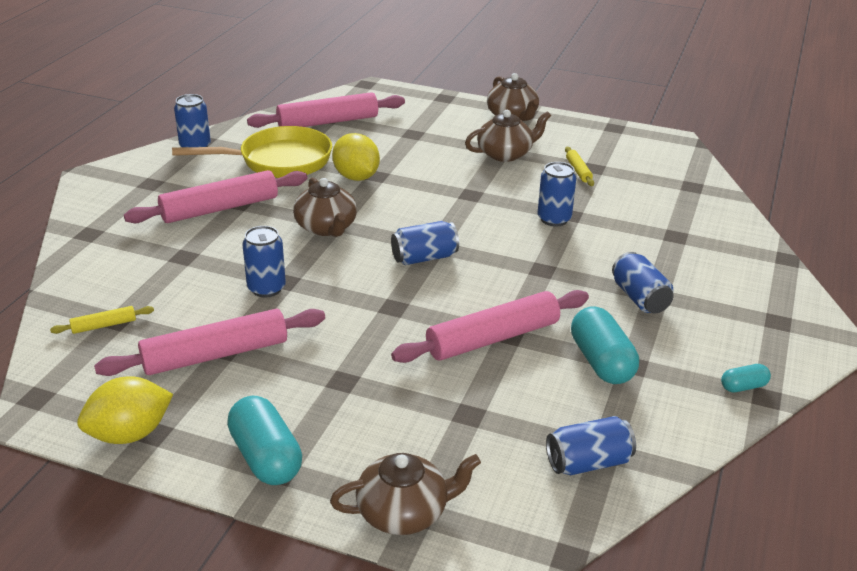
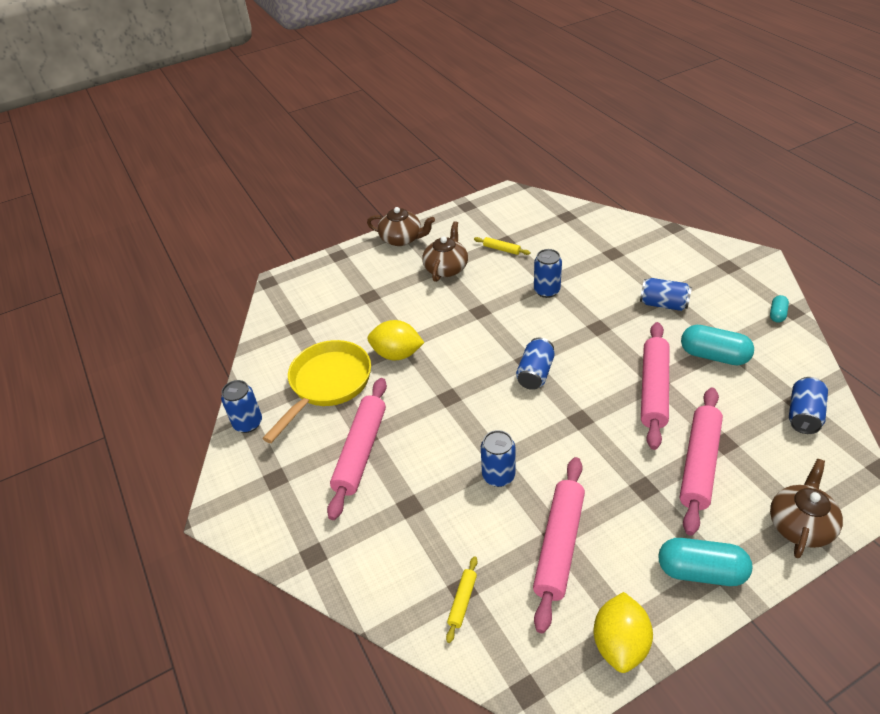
camera: 45 degrees left, 10 degrees up
(326, 227) = (449, 404): brown teapot -> none
(328, 122) = (301, 329): pink rolling pin -> pink rolling pin (699, 464)

